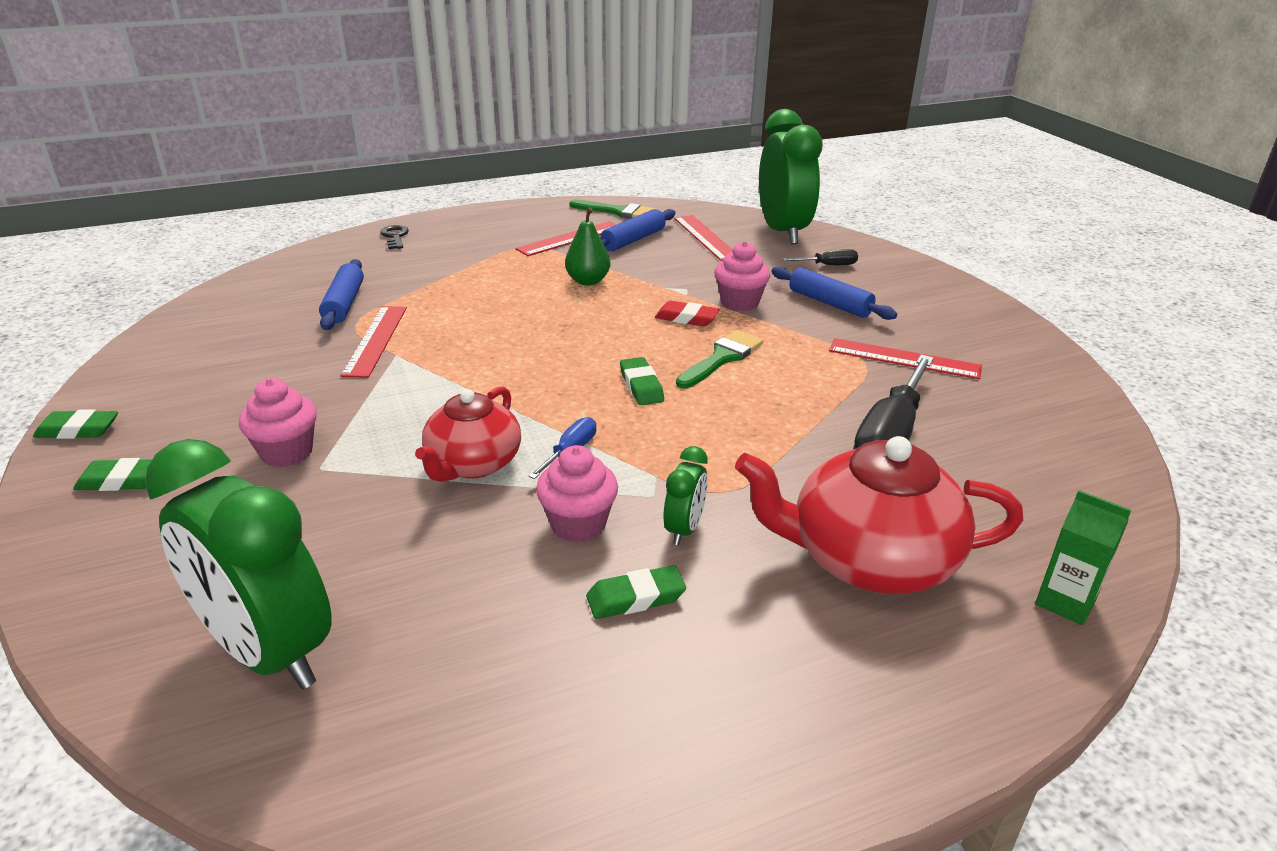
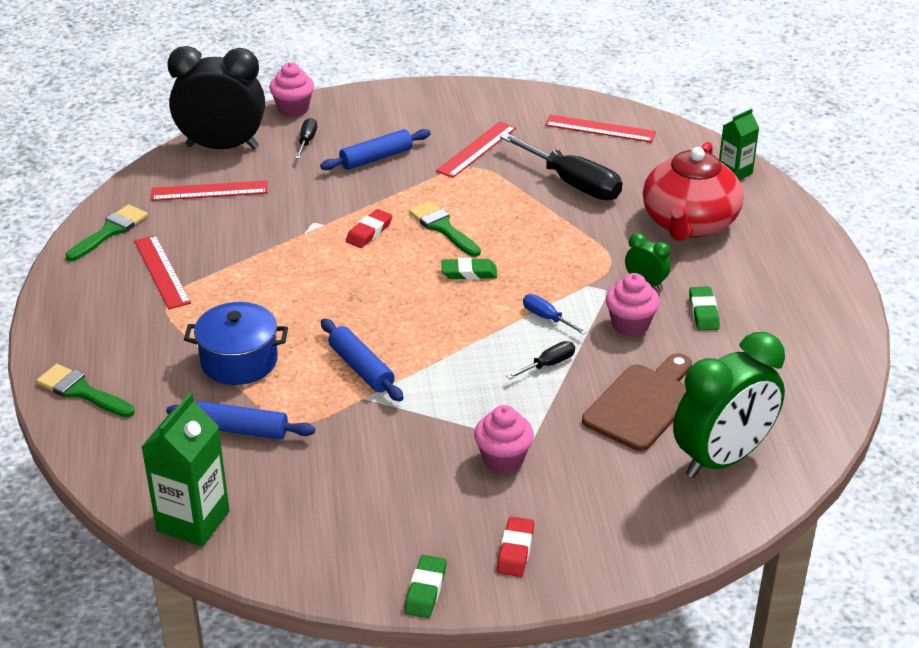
camera: 75 degrees left, 5 degrees up
(121, 480) = (515, 550): green eraser -> red eraser
(219, 303) = (193, 521): none -> green carton
(375, 340) = (331, 410): red ruler -> red ruler (600, 129)
(395, 237) = (81, 391): black key -> green brush
(398, 554) = (642, 404): none -> brown cutting board
(446, 288) = (239, 361): none -> blue pot
(473, 464) = (548, 364): red teapot -> black screwdriver
(588, 281) = (269, 273): green pear -> none
(633, 240) = (189, 233): blue rolling pin -> blue rolling pin (361, 368)
(739, 303) = (354, 200): pink cupcake -> pink cupcake (293, 109)
(782, 232) = (222, 147): green clock -> black clock

